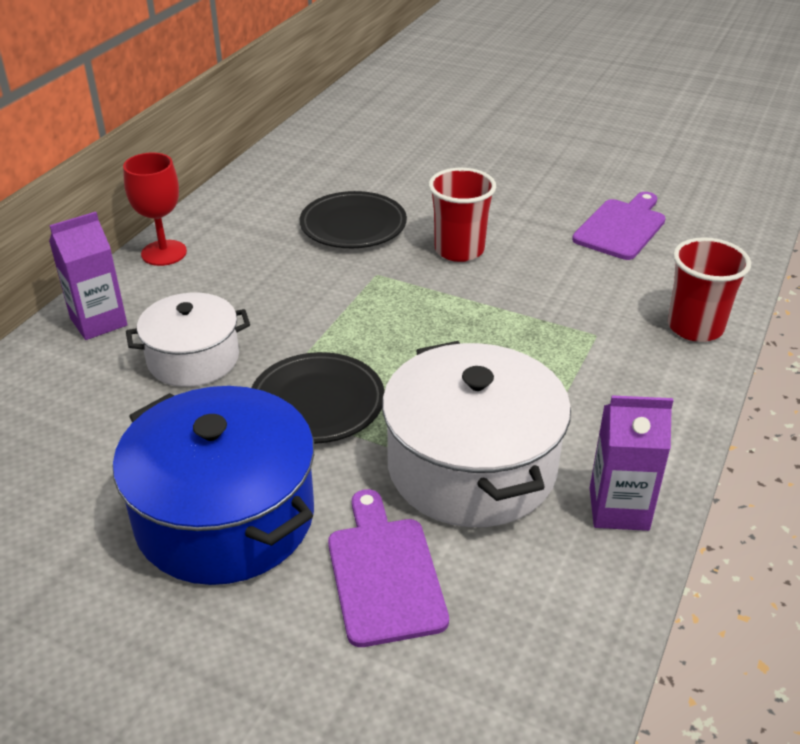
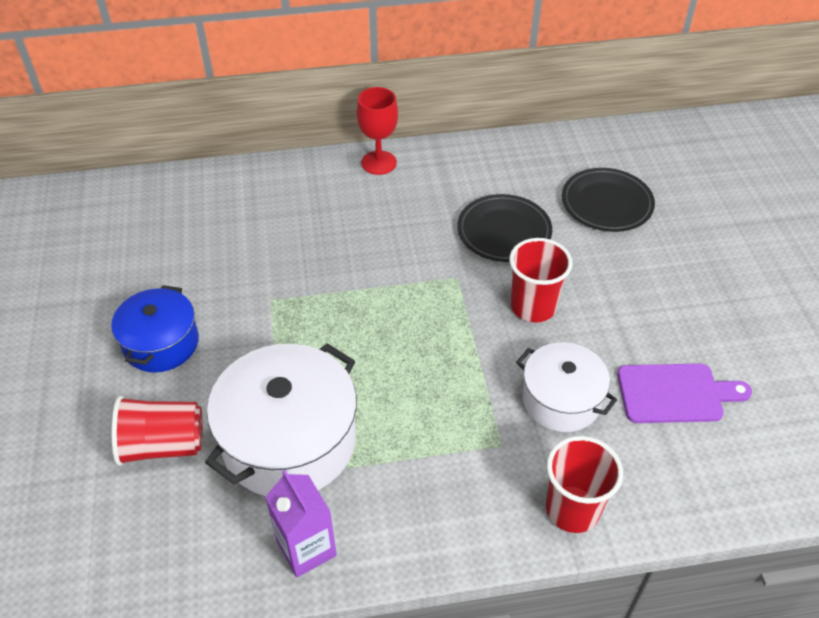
camera: 55 degrees right, 10 degrees up
(98, 322) = (285, 181): purple carton -> none
(193, 359) = (286, 243): white pot -> white pot (561, 400)
(225, 516) = (161, 343): blue pot -> blue pot, size x0.61
(317, 403) = (290, 327): black plate -> black plate (606, 204)
(384, 573) = (163, 445): purple cutting board -> red cup

